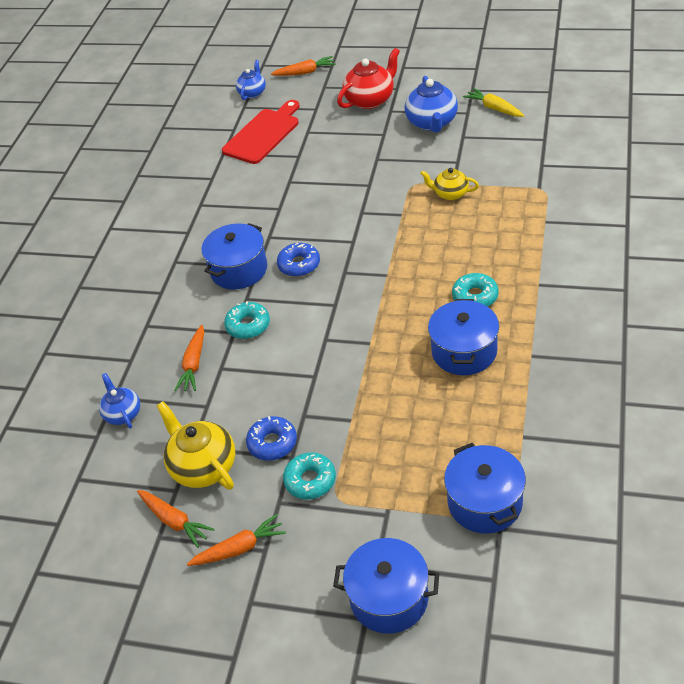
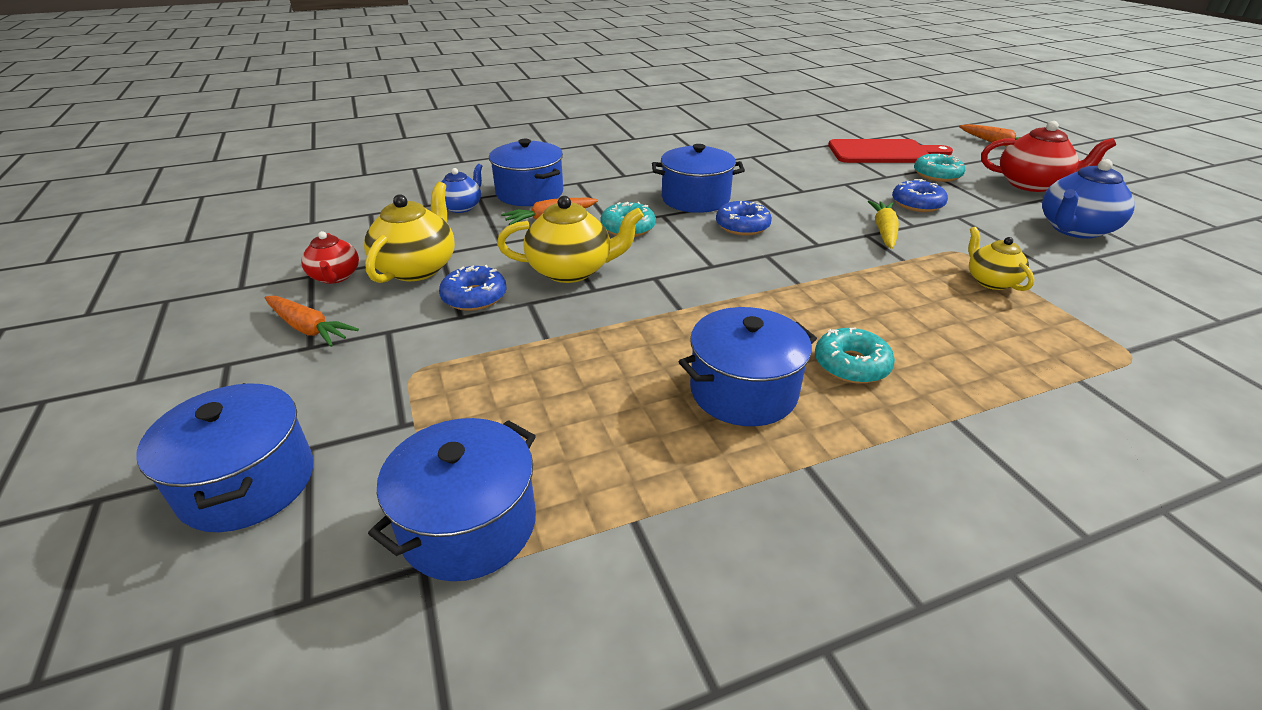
camera: 50 degrees right, 10 degrees down
(138, 362) = (529, 193): none -> blue pot
(174, 521) = (335, 277): orange carrot -> red teapot
(252, 92) = (924, 131): blue teapot -> none
(281, 379) = (571, 270): none -> yellow teapot
(310, 480) = (432, 341): turquoise donut -> turquoise donut (937, 175)
(346, 166) = (917, 204): none -> blue donut
(494, 108) = (1185, 262): yellow carrot -> yellow carrot (884, 231)

